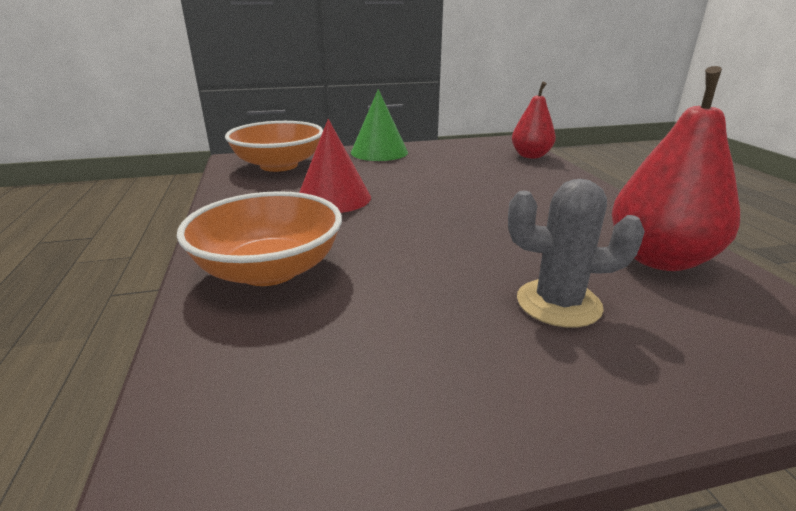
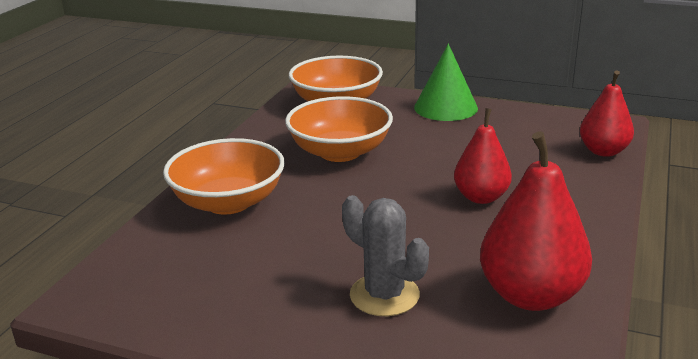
camera: 35 degrees right, 0 degrees up
(333, 198) = (340, 152): red cone -> orange bowl
(502, 201) = (481, 197): none -> red pear

